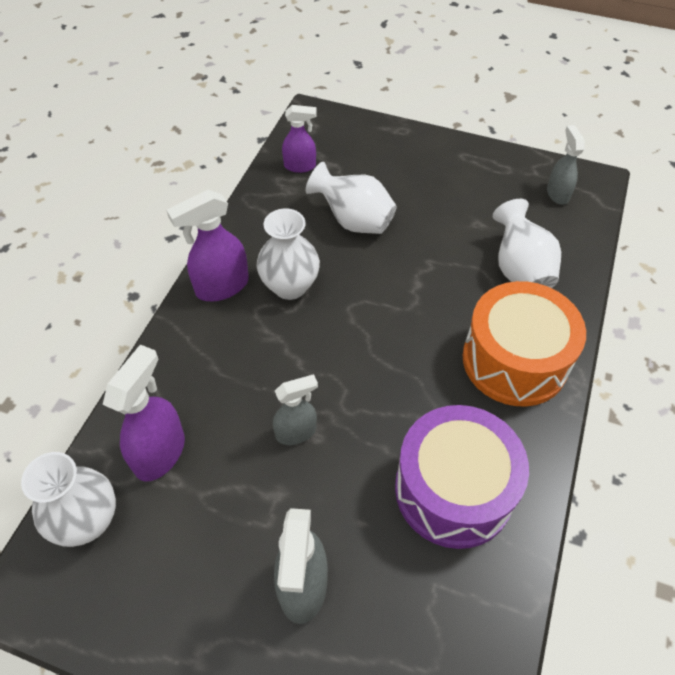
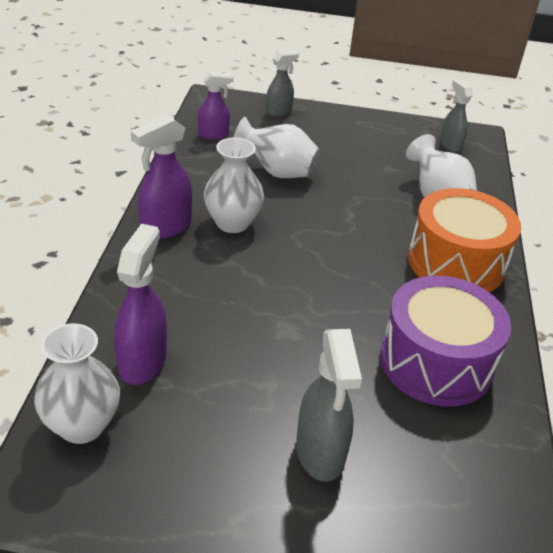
camera: 15 degrees left, 15 degrees down
(296, 432) = (274, 333): grey spray bottle -> grey spray bottle (279, 111)

